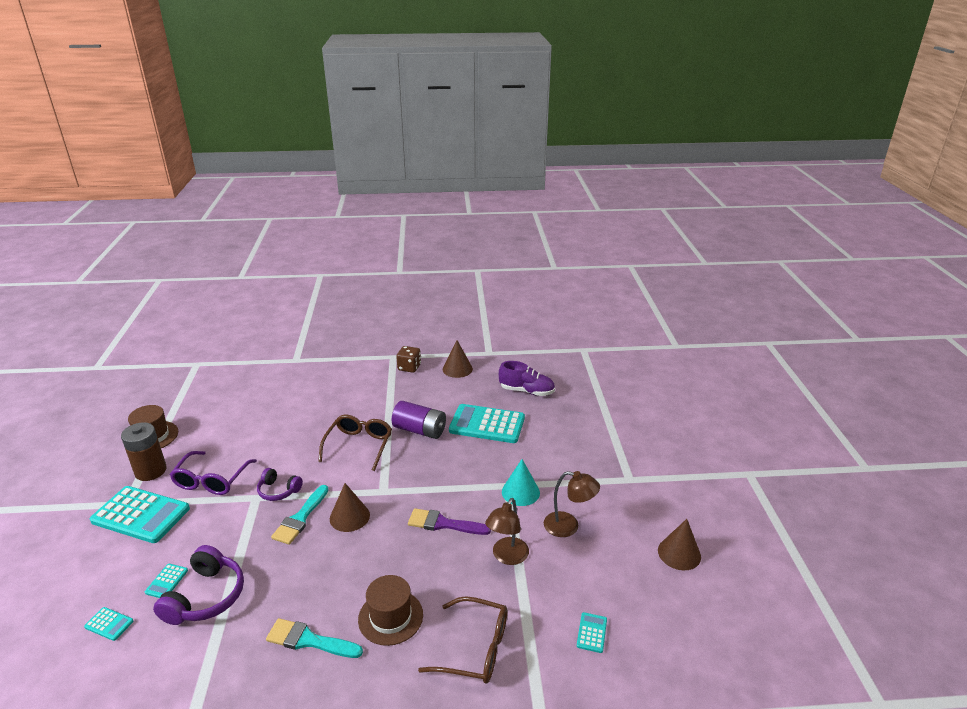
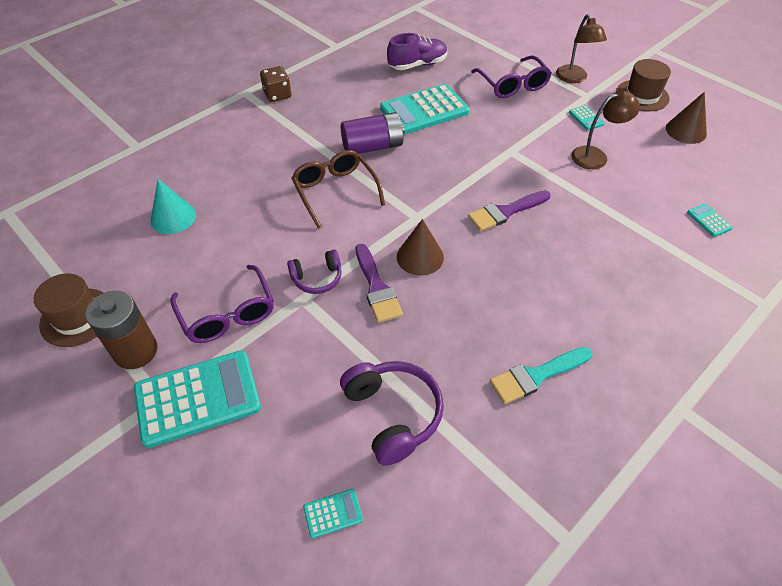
camera: 40 degrees left, 20 degrees up
(167, 581) = (331, 432): turquoise calculator -> turquoise calculator (586, 118)
(300, 518) = (376, 287): turquoise brush -> purple brush
(390, 617) = (570, 310): brown hat -> brown hat (642, 95)
(457, 369) = (327, 74): brown cone -> none
(475, 649) = (658, 286): brown glasses -> none
(507, 557) = (586, 206): brown lamp -> brown lamp (574, 78)
(520, 492) = (527, 150): turquoise cone -> turquoise cone (173, 217)
(578, 440) = (513, 85): none -> purple glasses

